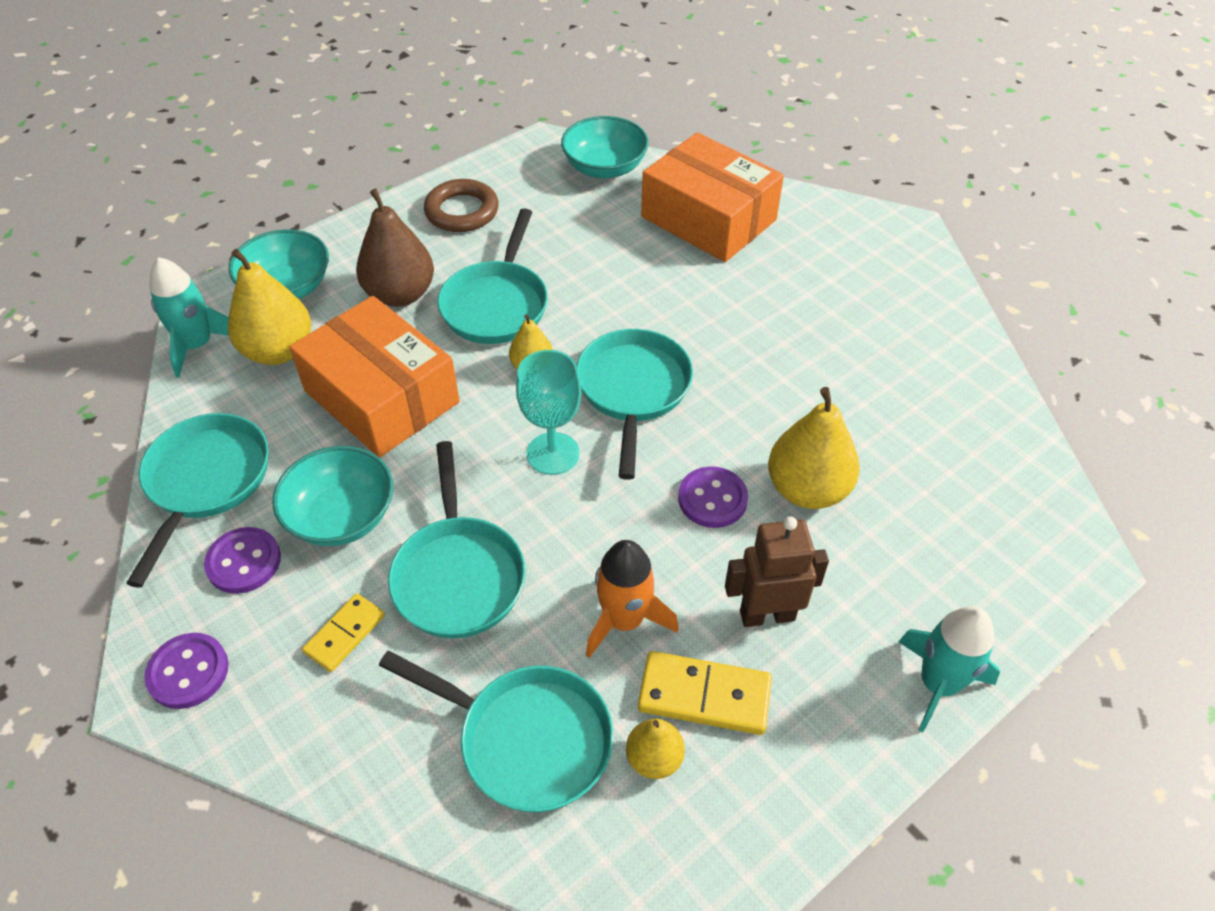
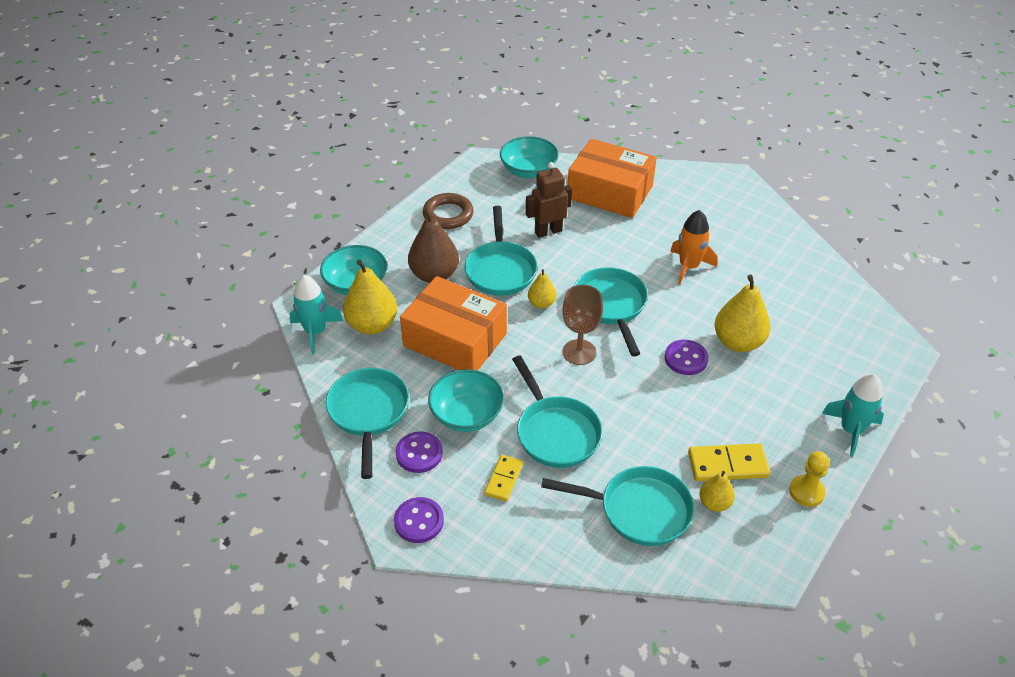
camera: 15 degrees left, 5 degrees down
(553, 453) = (579, 352): turquoise goblet -> brown goblet
(624, 620) = (665, 435): orange rocket -> orange rocket (688, 267)
(767, 615) = (744, 415): brown robot -> brown robot (548, 231)
(818, 777) = (806, 492): none -> yellow pawn

